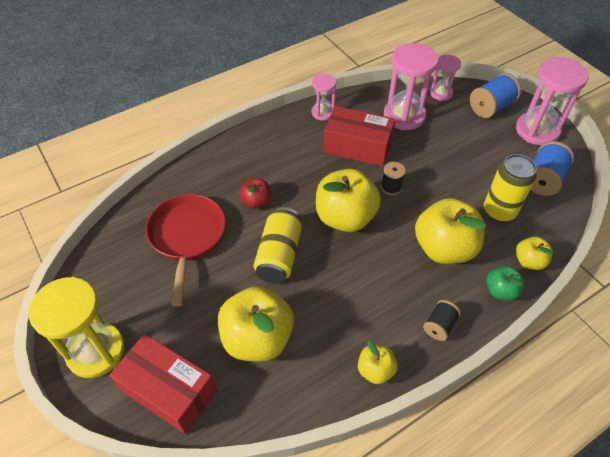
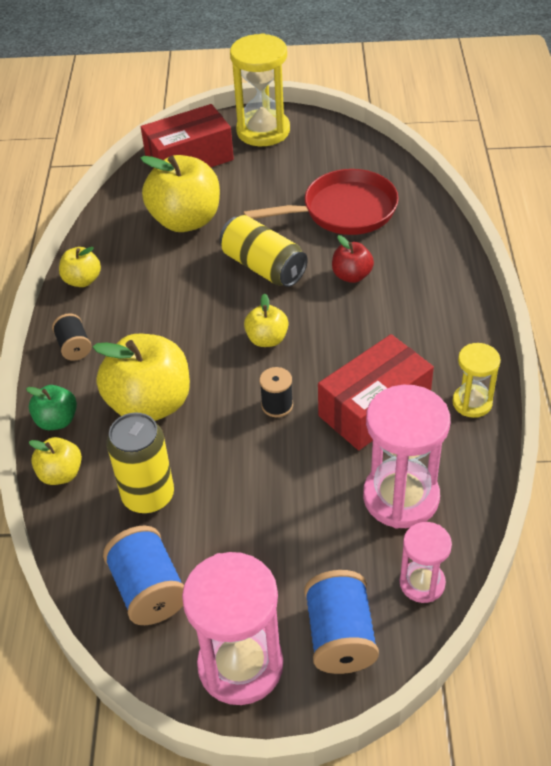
camera: 125 degrees right, 5 degrees down
(187, 237) = (343, 211): red pan -> red pan turned 45 degrees counterclockwise
(323, 113) = (472, 403): pink hourglass -> yellow hourglass
(345, 217) = (267, 339): yellow apple -> yellow apple, size x0.51

